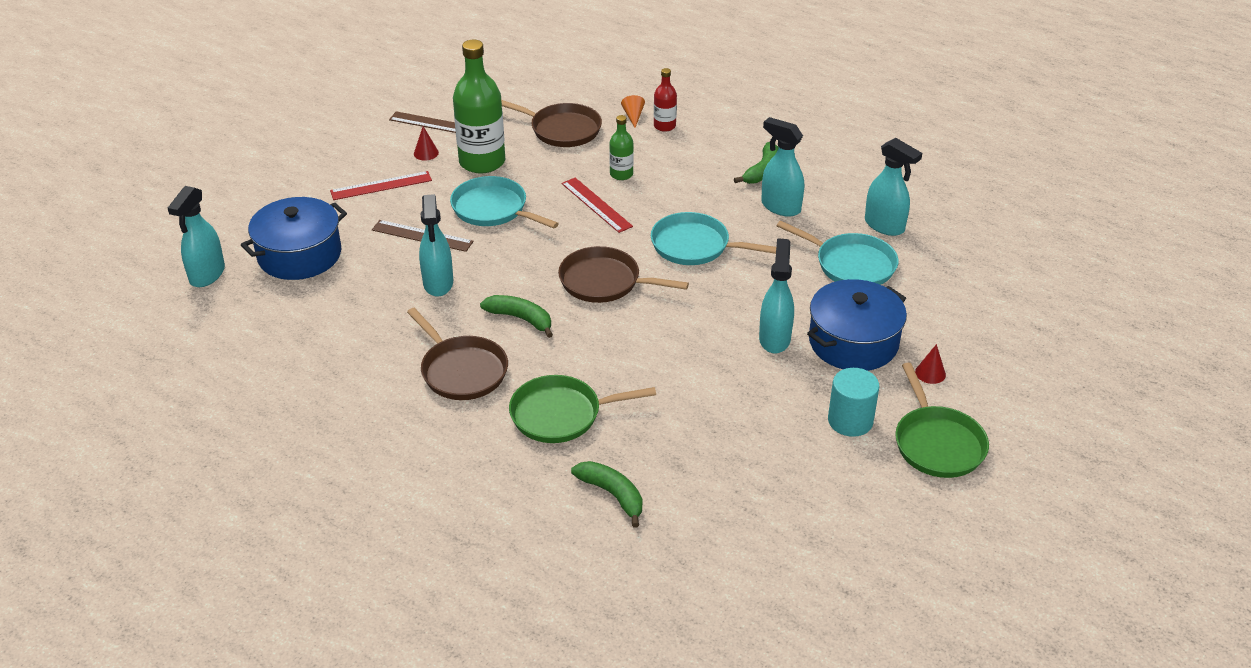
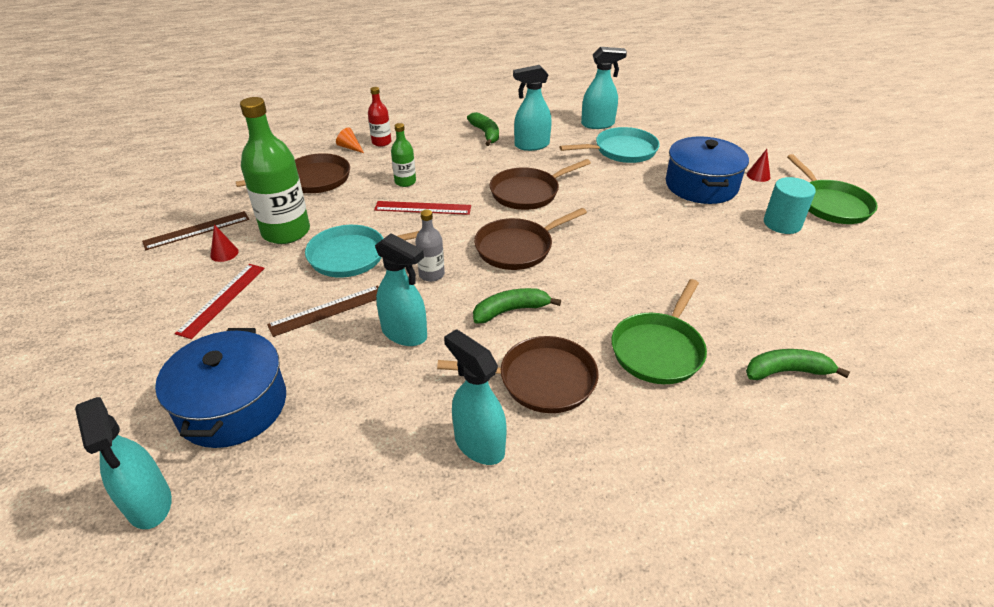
camera: 50 degrees left, 0 degrees up
(517, 258) = (431, 274): none -> grey bottle
(694, 246) = (527, 193): turquoise pan -> brown pan
(774, 338) = (666, 210): turquoise spray bottle -> turquoise spray bottle (479, 444)
(937, 444) = (831, 205): green pan -> green pan turned 45 degrees clockwise

